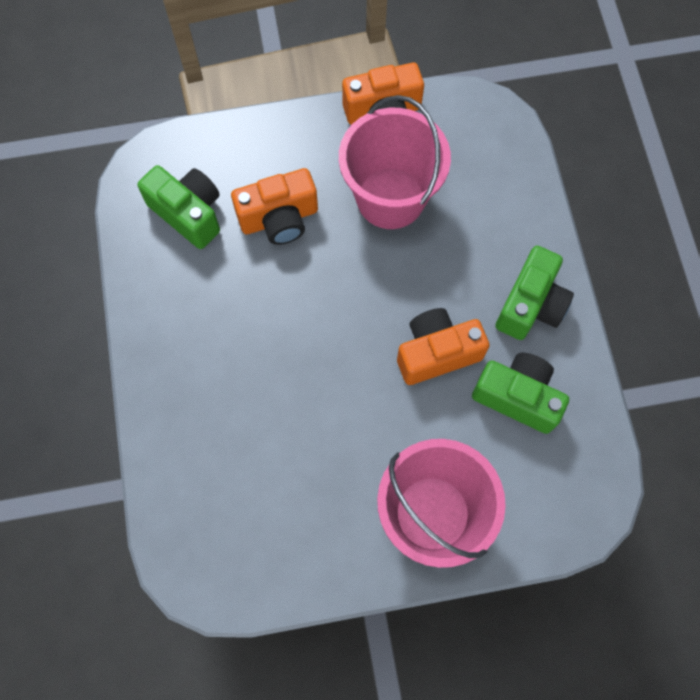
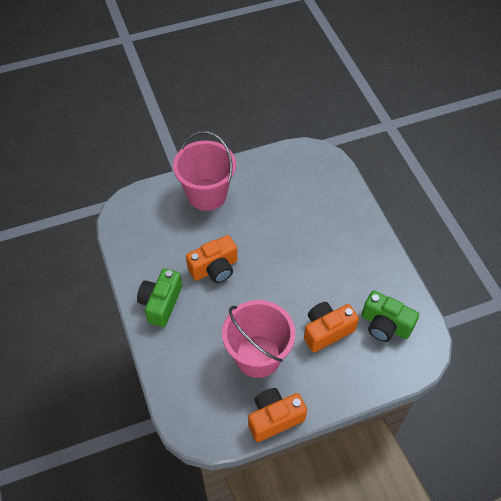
camera: 170 degrees right, 15 degrees down
(517, 397) = (166, 253): green camera -> none

